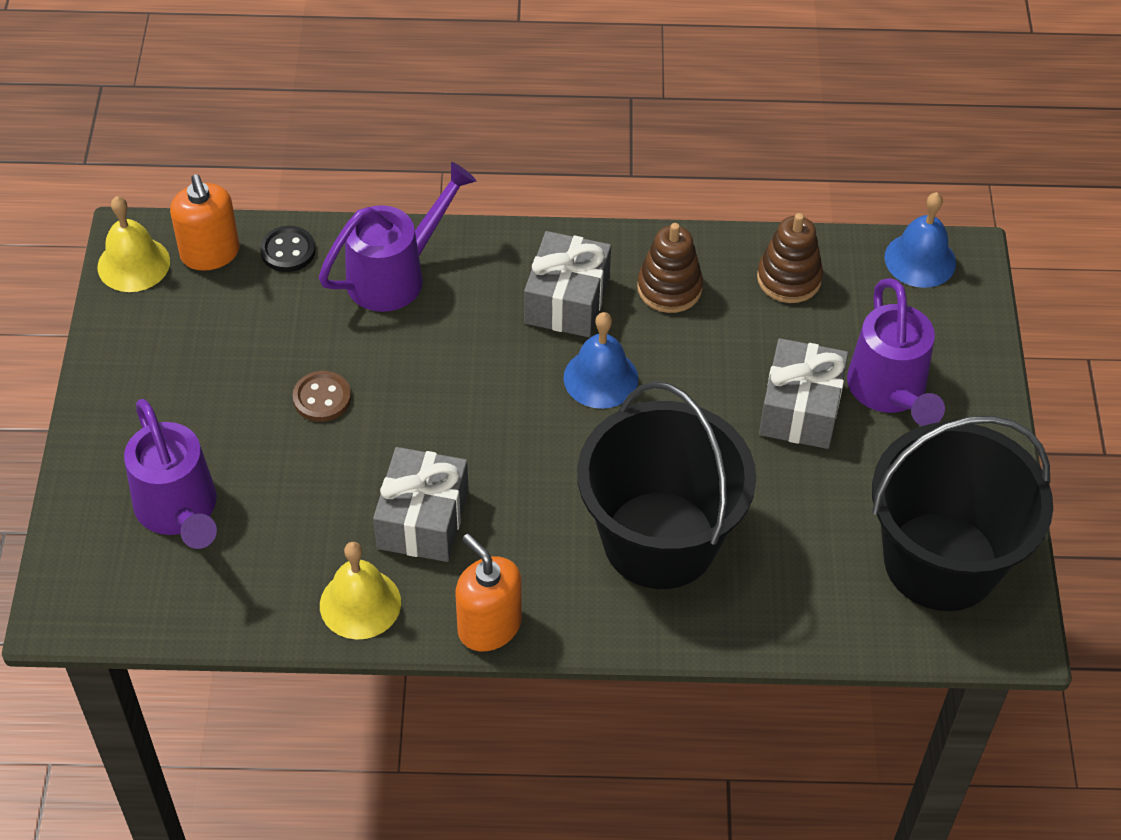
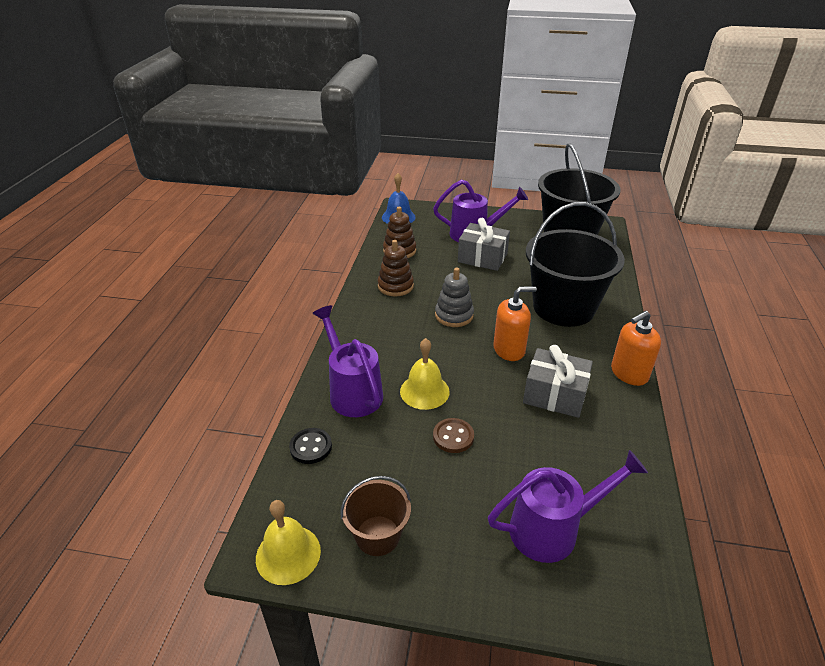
camera: 80 degrees left, 15 degrees down
(161, 339) = (377, 535): none -> brown bucket
(210, 253) = (296, 496): orange soap dispenser -> orange soap dispenser (509, 349)
(360, 603) = (622, 429): yellow bell -> yellow bell (424, 391)
(567, 300) = (394, 321): grey gift -> none
(600, 378) = (454, 315): blue bell -> grey stacking toy

